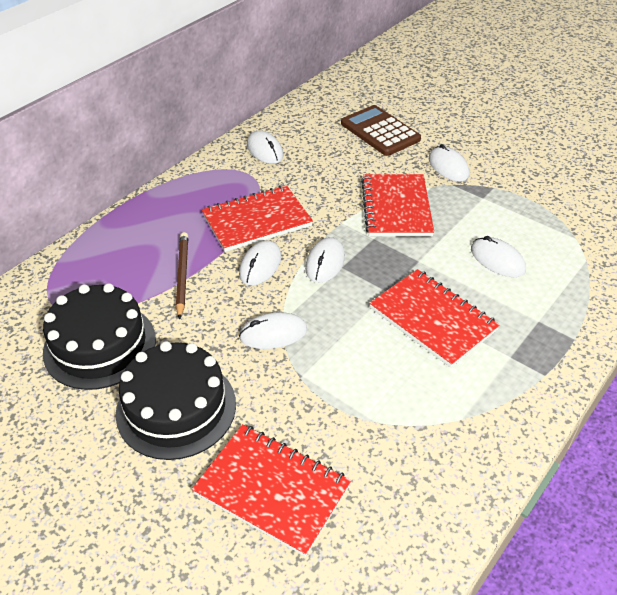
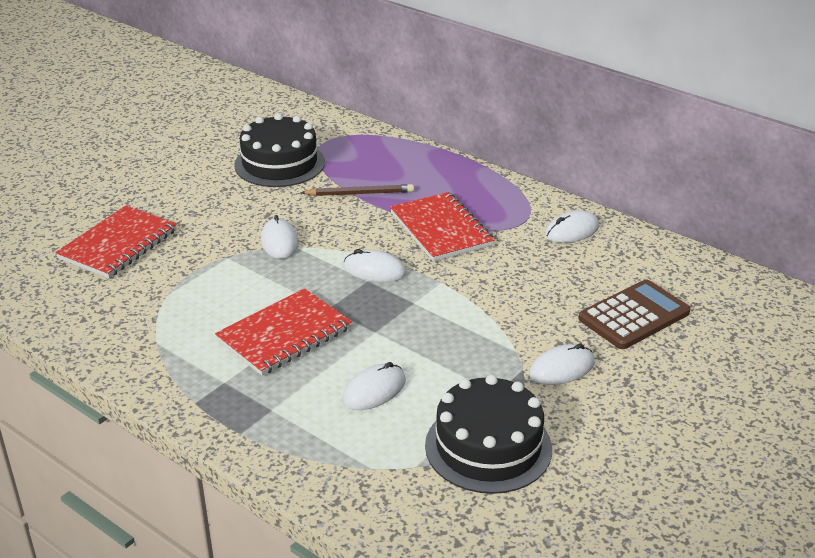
camera: 90 degrees right, 10 degrees down
(176, 408) = (207, 200): black cake -> black cake (488, 447)
(260, 265) = (372, 233): white mouse -> none
(396, 207) = (470, 320): red notebook -> none

